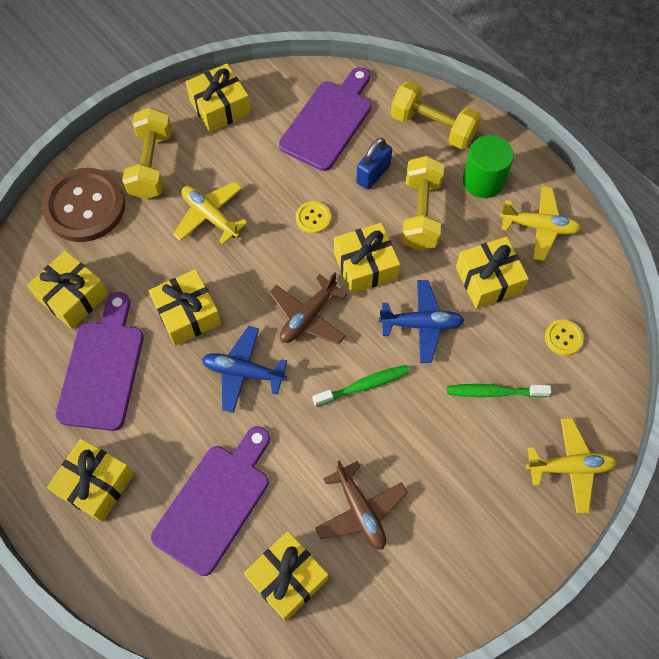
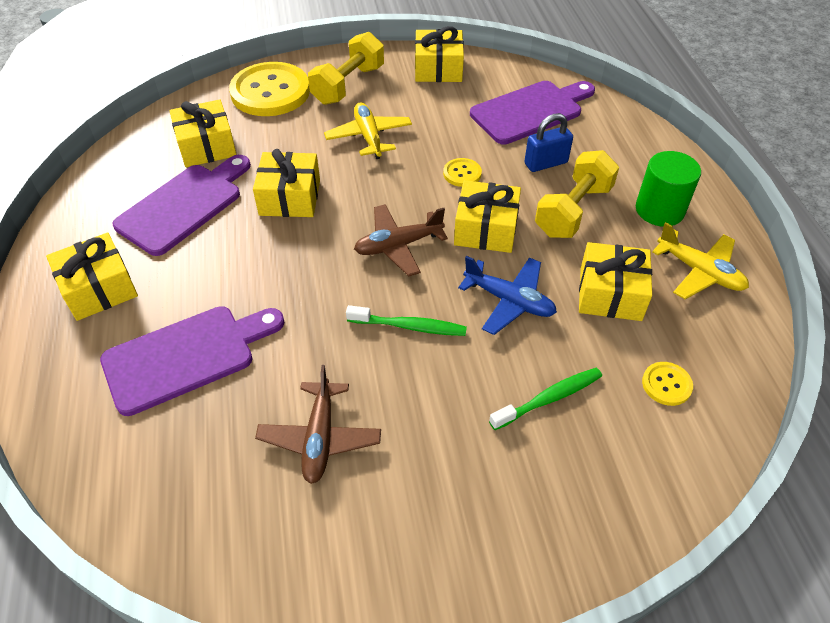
camera: 30 degrees right, 15 degrees down
(84, 206) = (270, 92): brown button -> yellow button
(243, 372) = (302, 262): blue plane -> none
(287, 578) = (196, 462): yellow gift -> none
(433, 127) = (633, 150): yellow dumbbell -> none
(494, 392) = (549, 398): green toothbrush -> green toothbrush turned 120 degrees clockwise
(570, 467) = (593, 521): yellow plane -> none

